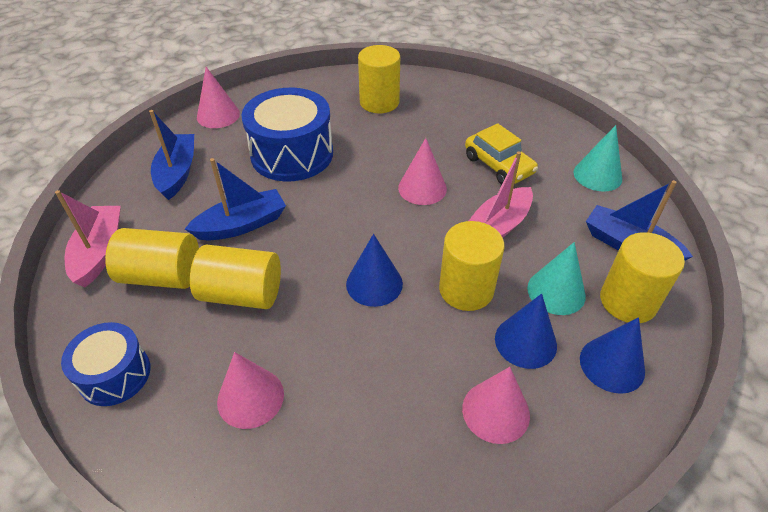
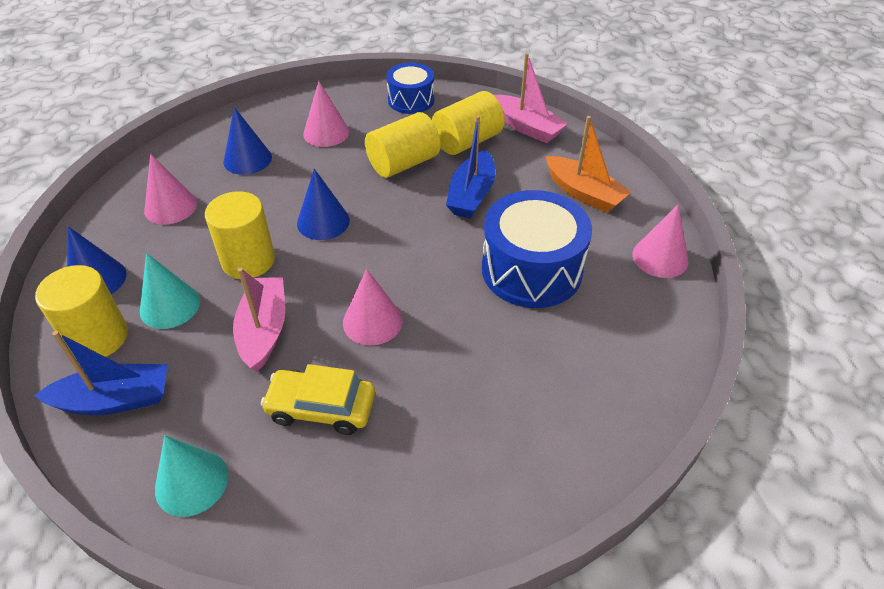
camera: 135 degrees right, 0 degrees up
(177, 173) = (584, 193): blue boat -> orange boat
(379, 102) = (551, 400): yellow cylinder -> none
(525, 341) = (174, 255): blue cone -> blue cone (247, 159)

